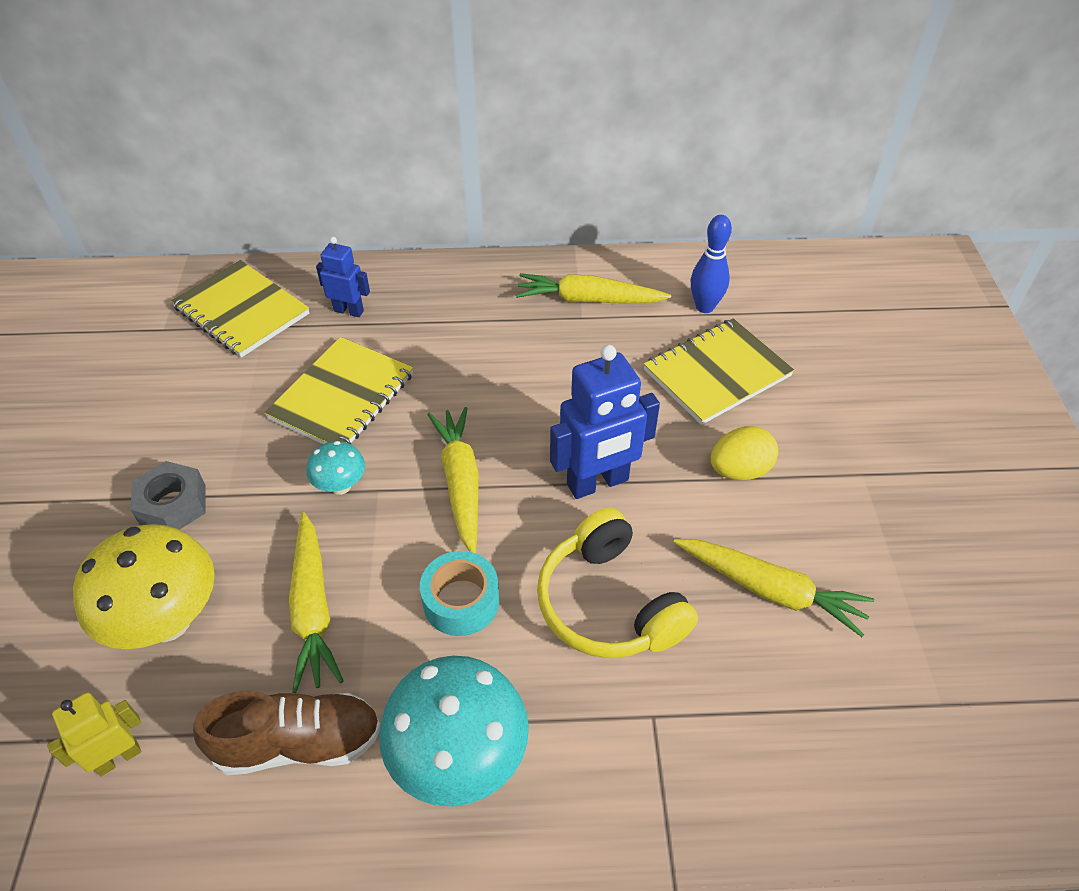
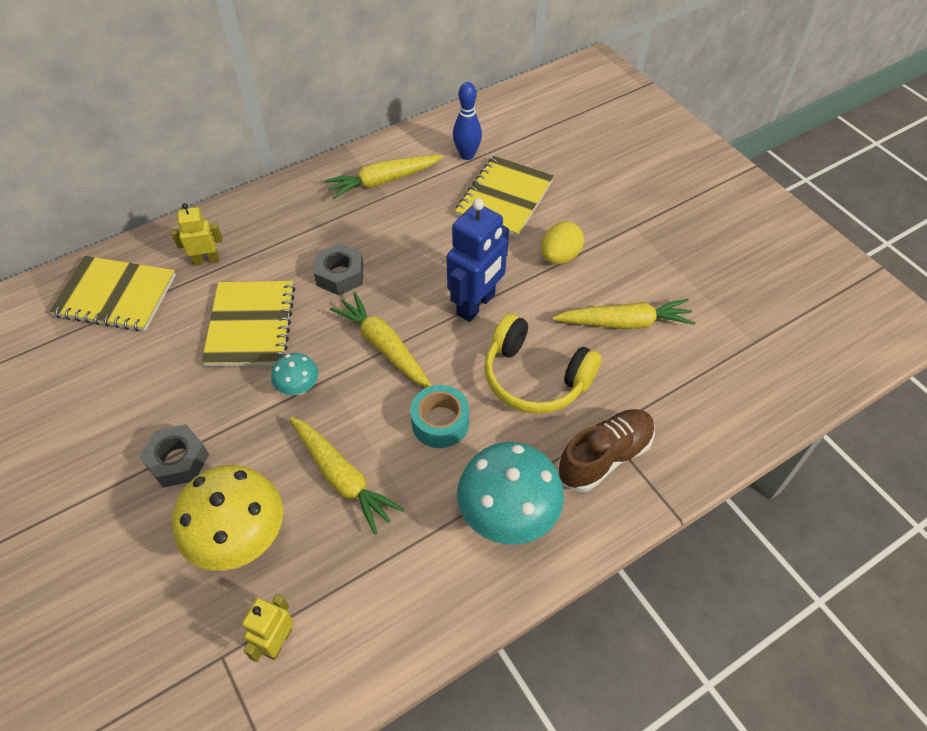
camera: 30 degrees left, 5 degrees up
(298, 743) = (397, 564): brown shoe -> brown shoe (604, 457)
(349, 311) = (206, 260): blue robot -> yellow robot
(470, 383) = (340, 275): none -> grey nut

